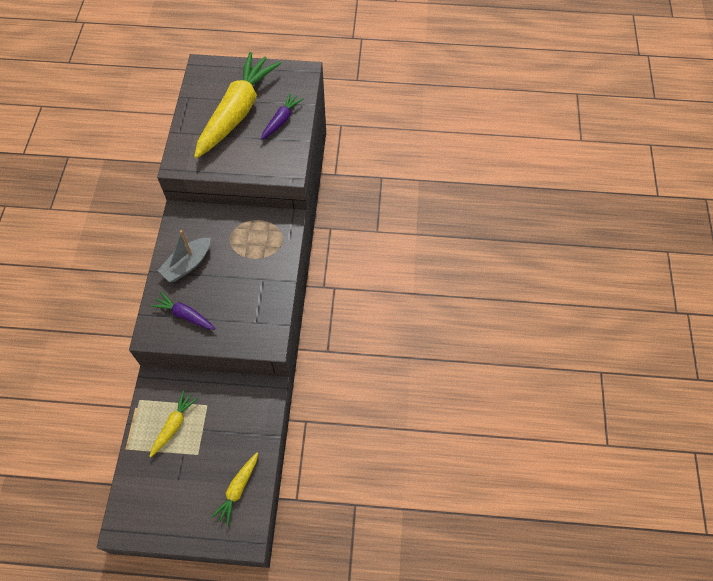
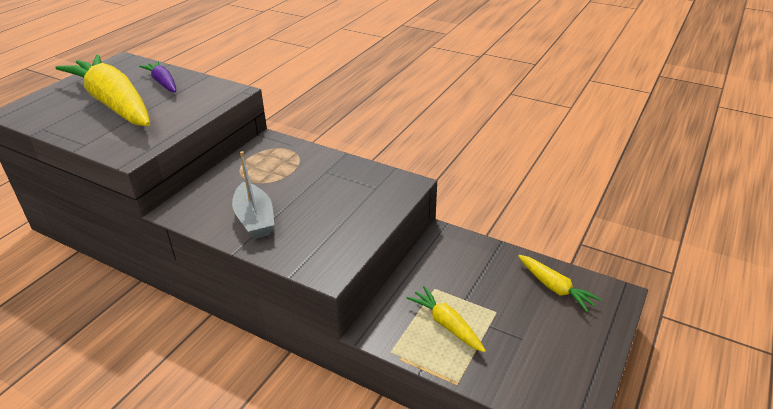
camera: 65 degrees left, 25 degrees down
(185, 315) = (324, 236): purple carrot -> none

